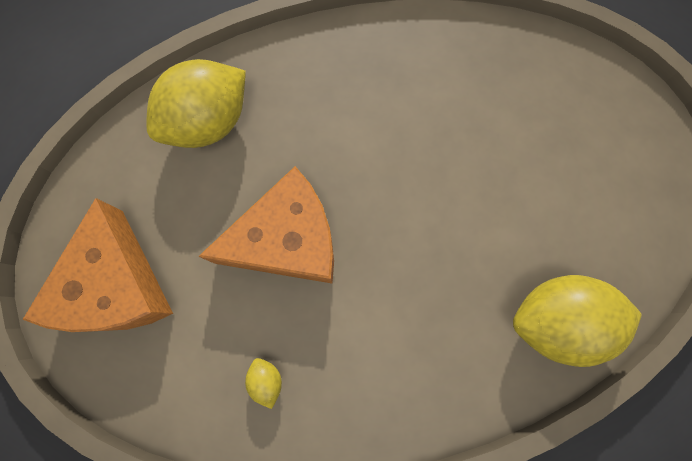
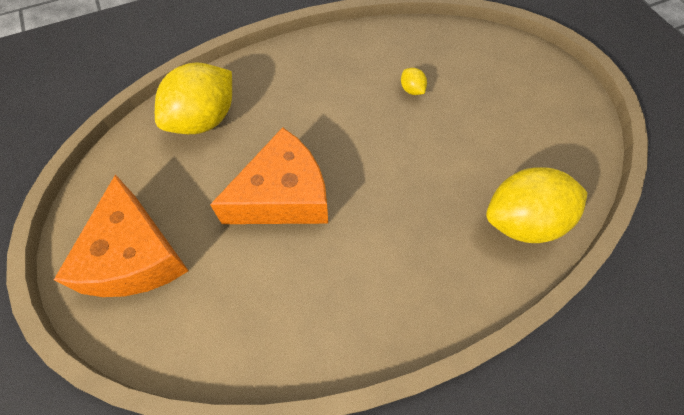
camera: 10 degrees left, 15 degrees down
(266, 380) = (283, 313): yellow lemon -> yellow lemon (412, 90)

